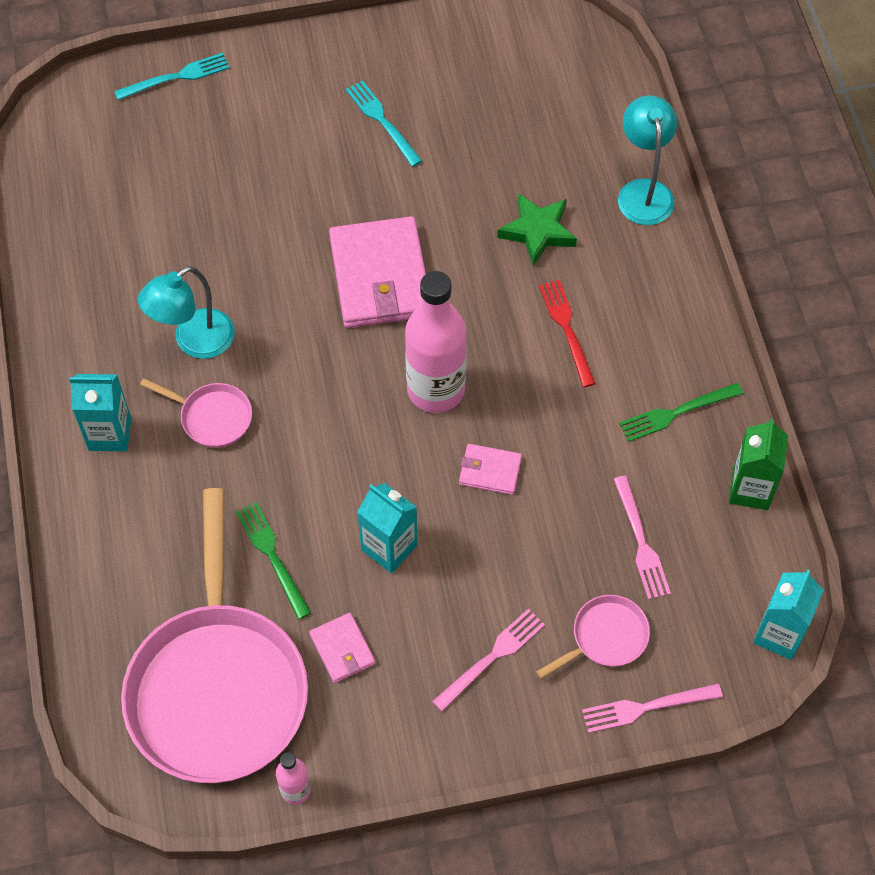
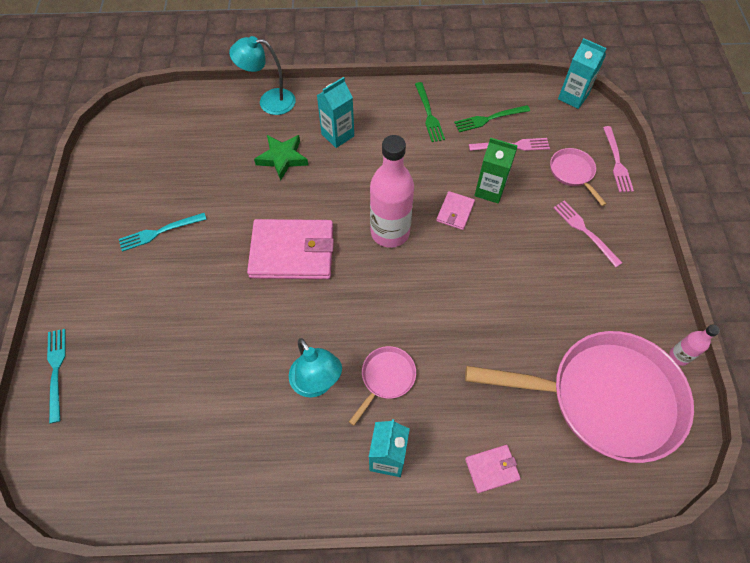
camera: 80 degrees left, 0 degrees up
(272, 556) = (505, 350): green fork -> green fork (489, 119)
(342, 649) = (577, 314): pink wallet -> pink wallet (492, 469)
(389, 547) = (505, 276): turquoise carton -> turquoise carton (337, 135)
(566, 329) = (359, 156): red fork -> none
(750, 489) = (483, 92): green carton -> green carton (489, 190)

